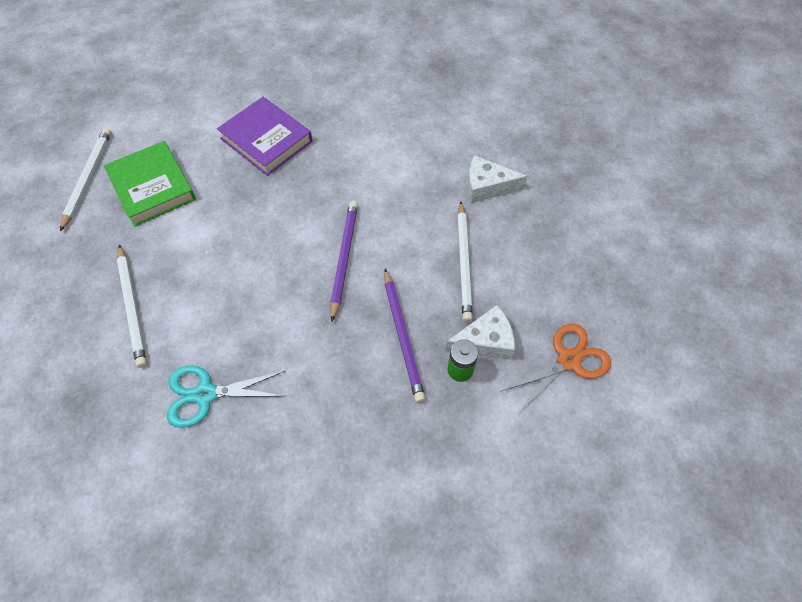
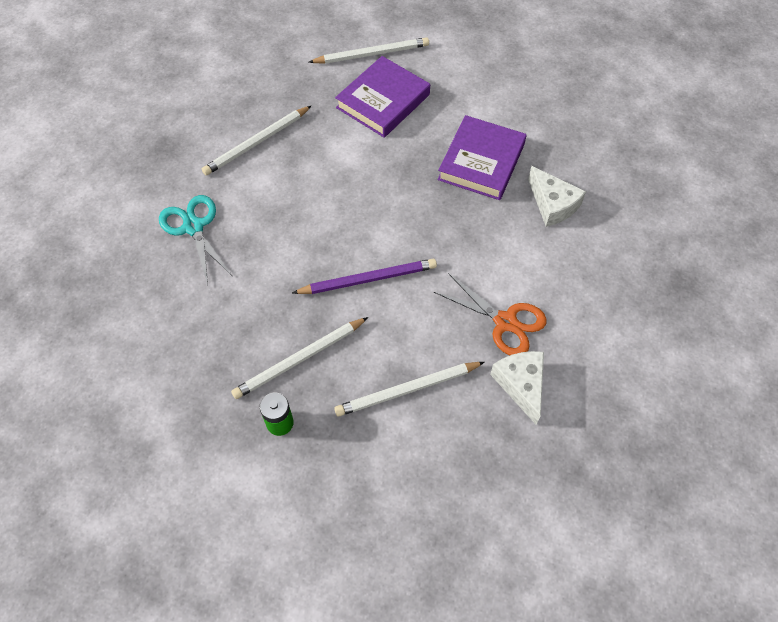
camera: 70 degrees right, 0 degrees up
(152, 187) = (383, 101): green book -> purple book
(403, 336) = (299, 359): purple pencil -> white pencil
(485, 341) = (320, 437): white cheese -> white cheese (552, 204)
(568, 360) = (325, 528): orange scissors -> orange scissors (505, 322)

